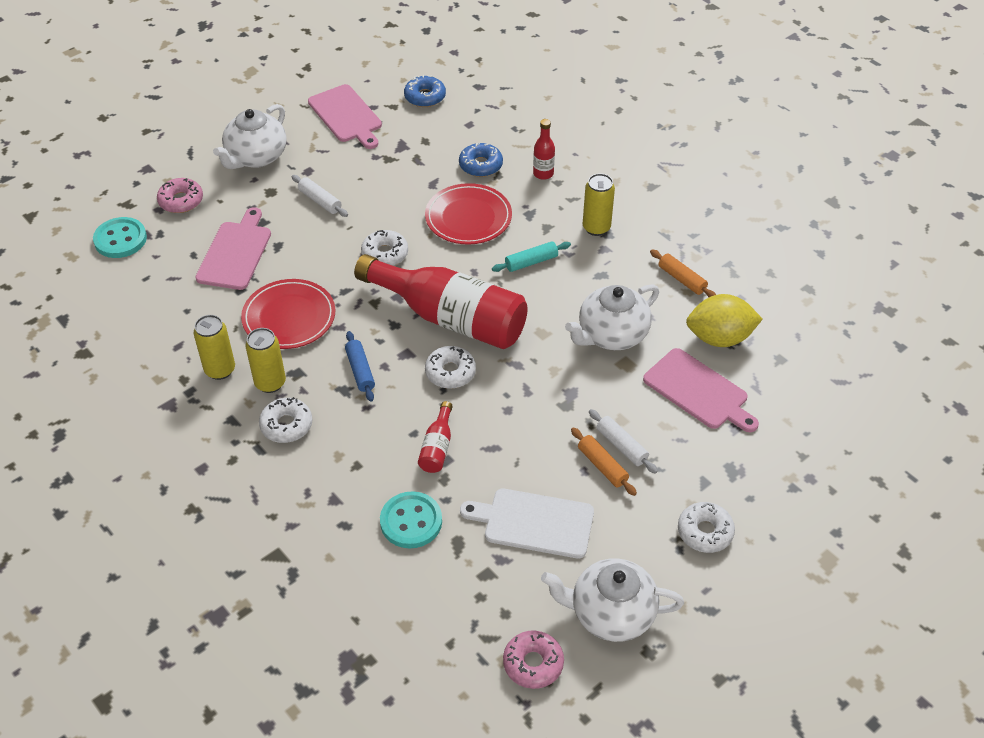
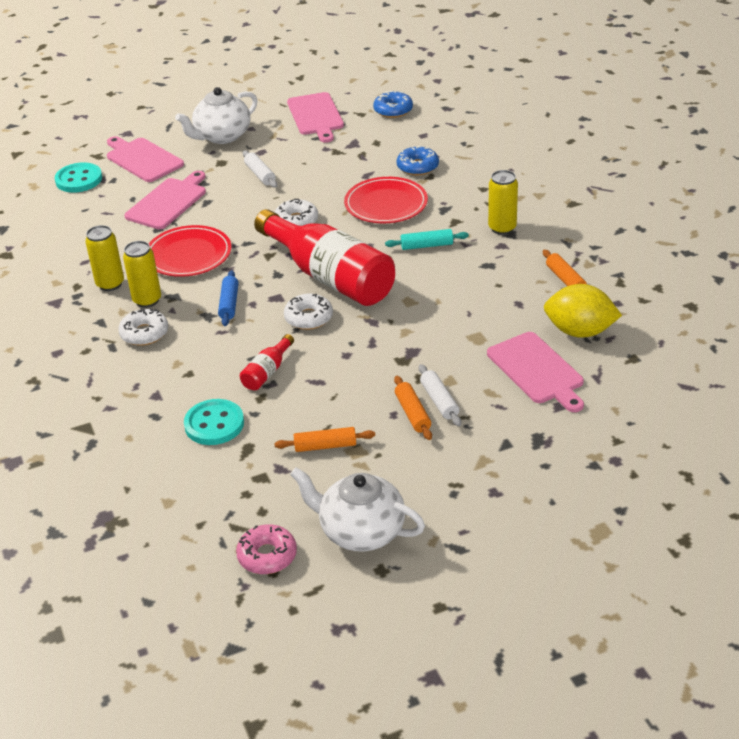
camera: 20 degrees right, 10 degrees down
(181, 201) = (143, 159): pink donut -> pink cutting board
(534, 523) = (325, 446): white cutting board -> orange rolling pin
(543, 173) = (473, 180): red bottle -> none
(611, 335) = (474, 313): white teapot -> none
(705, 532) = (486, 484): white donut -> none

